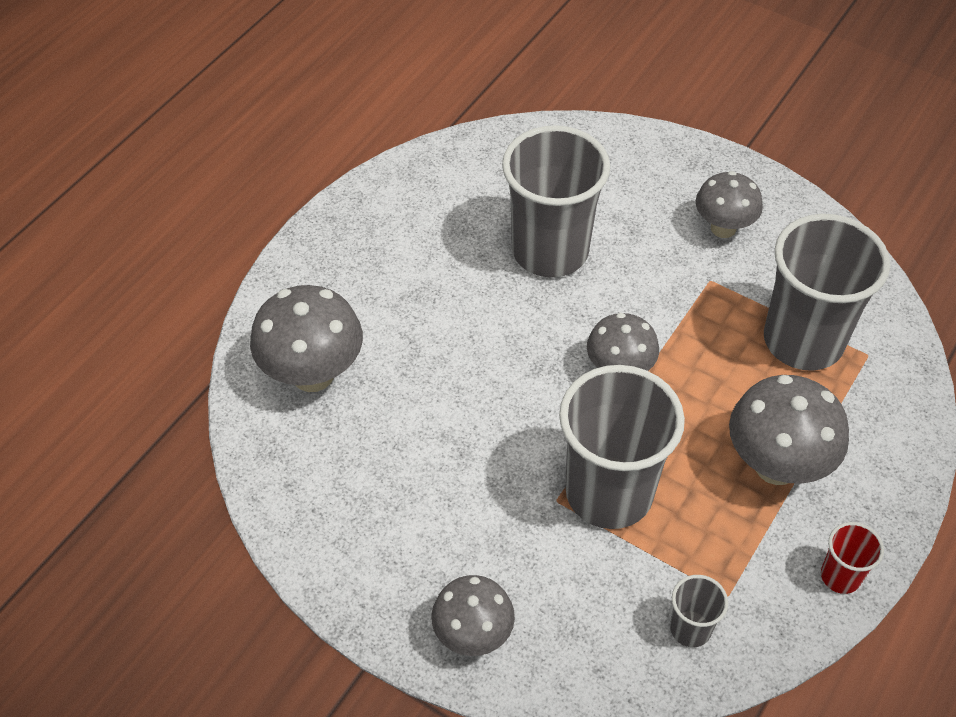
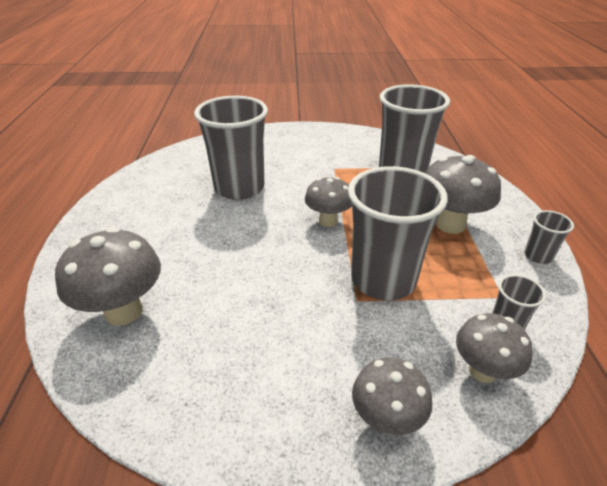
camera: 35 degrees left, 15 degrees down
(723, 228) = (320, 149): grey mushroom -> grey mushroom (483, 371)
(840, 576) = (538, 256): red cup -> grey cup

